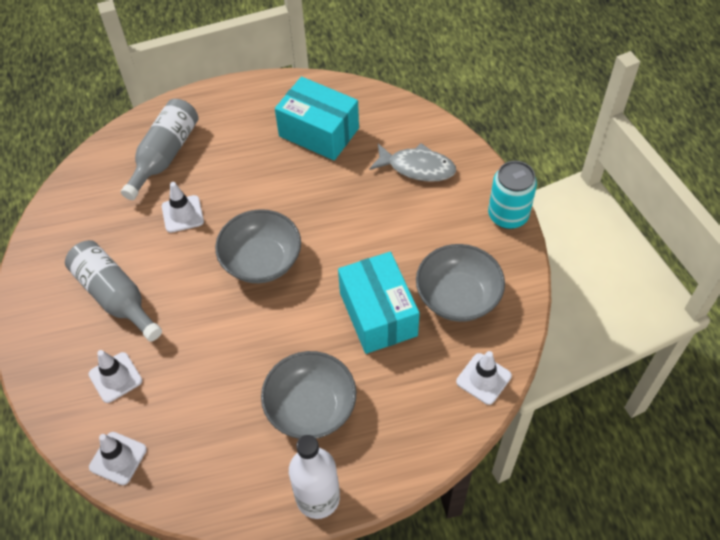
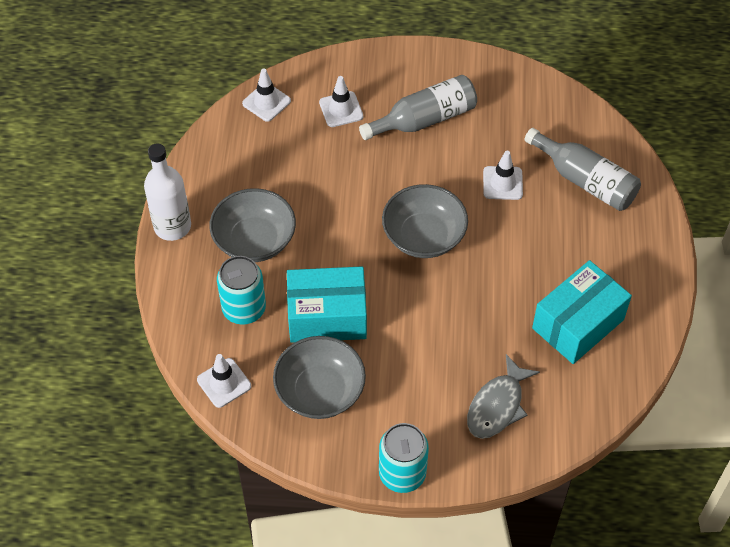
camera: 105 degrees right, 0 degrees up
(396, 389) = (244, 309): none -> turquoise can

